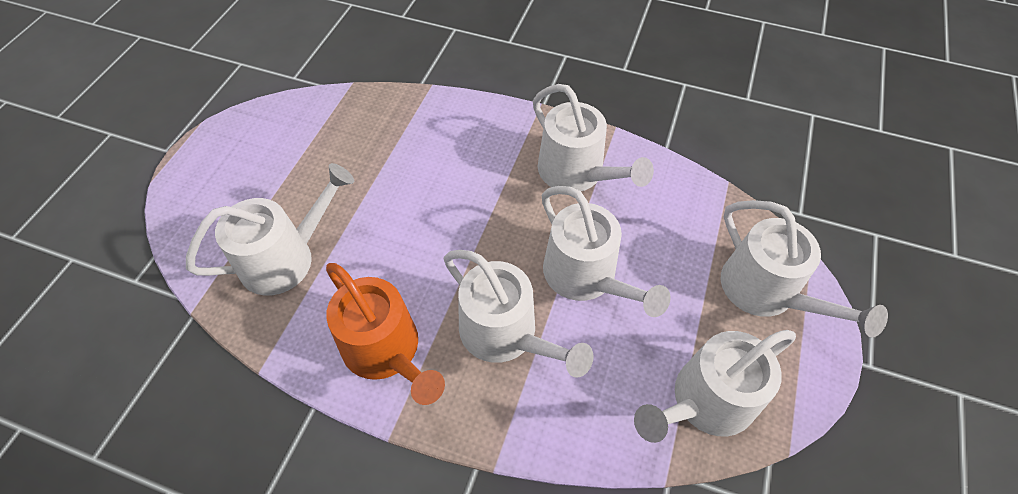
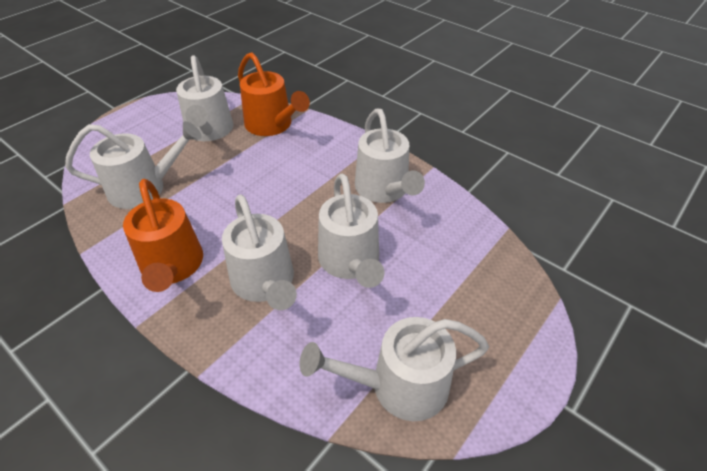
camera: 20 degrees right, 10 degrees down
(398, 121) = (272, 125): none -> orange watering can
(766, 292) = (499, 318): white watering can -> white watering can (209, 131)

